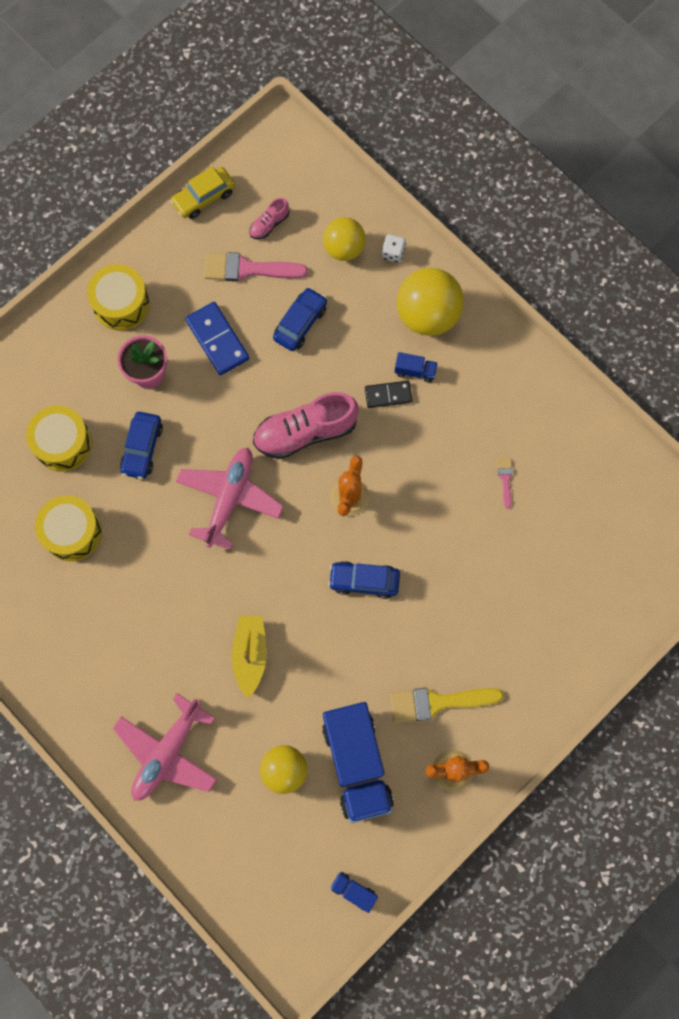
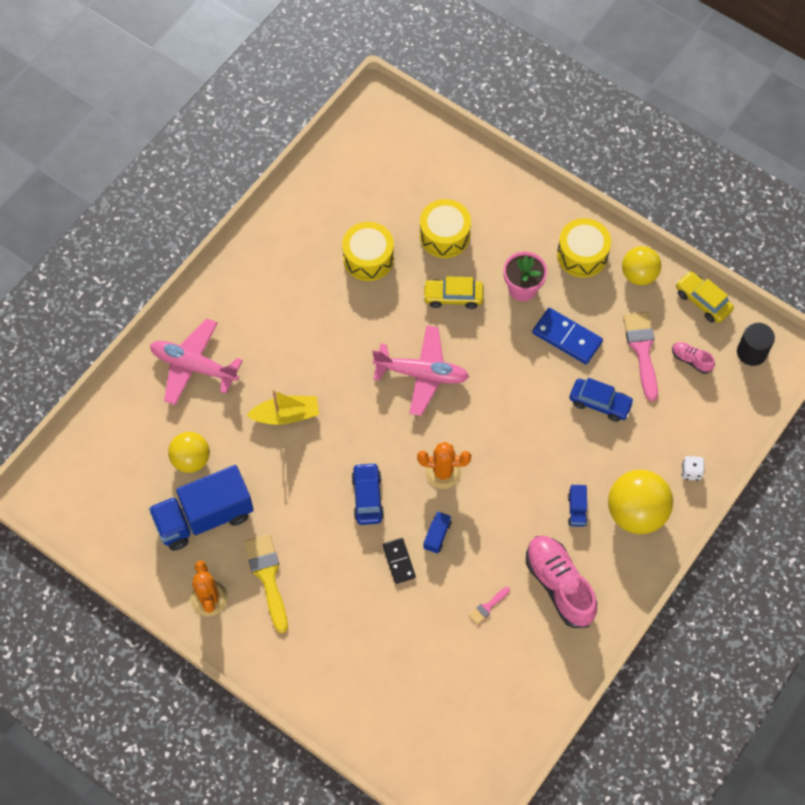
camera: 80 degrees right, 10 degrees down
(142, 448) = (453, 297): blue car -> yellow car
(217, 340) = (567, 337): blue domino -> blue domino turned 75 degrees clockwise
(272, 165) = (751, 352): none -> black cylinder
(305, 432) = (496, 425): pink shoe -> pink shoe (559, 585)
(344, 248) = (684, 428): yellow ball -> yellow ball (638, 275)
(353, 891) = (96, 532): blue truck -> blue truck (437, 535)
(388, 395) = (547, 490): black domino -> black domino (398, 561)
(505, 479) = (488, 607): pink brush -> pink brush turned 150 degrees clockwise

